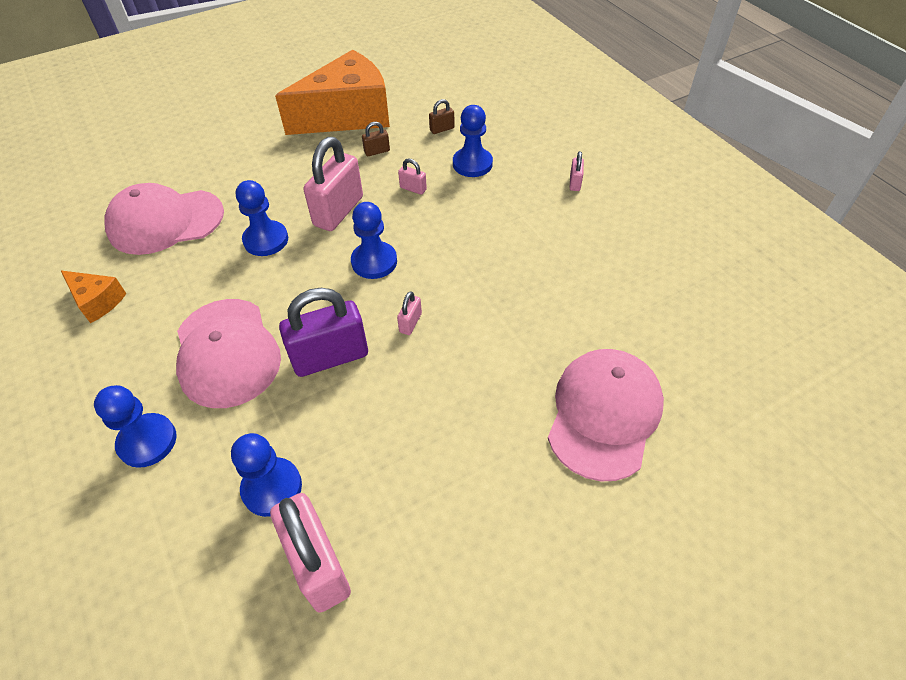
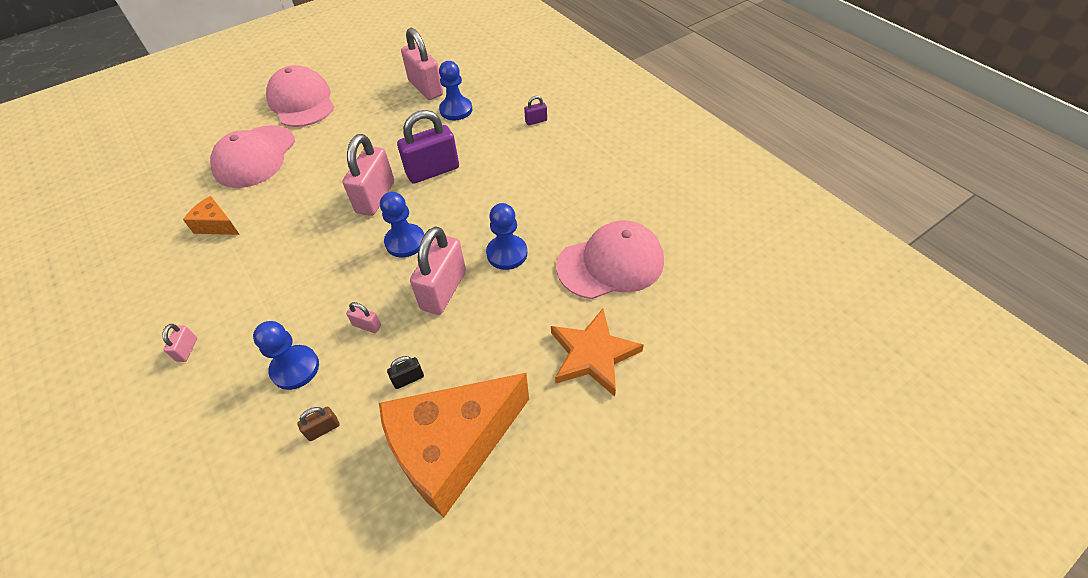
camera: 175 degrees right, 0 degrees up
(97, 301) = (623, 191): orange cheese -> orange cheese (216, 225)
(147, 441) = (536, 121): blue pawn -> purple padlock
(223, 156) = (593, 354): none -> orange star
(227, 352) = (507, 167): pink cap -> pink cap (302, 102)
(377, 151) = (408, 379): brown padlock -> black padlock
(410, 323) = (375, 197): pink padlock -> pink padlock, size x2.25

